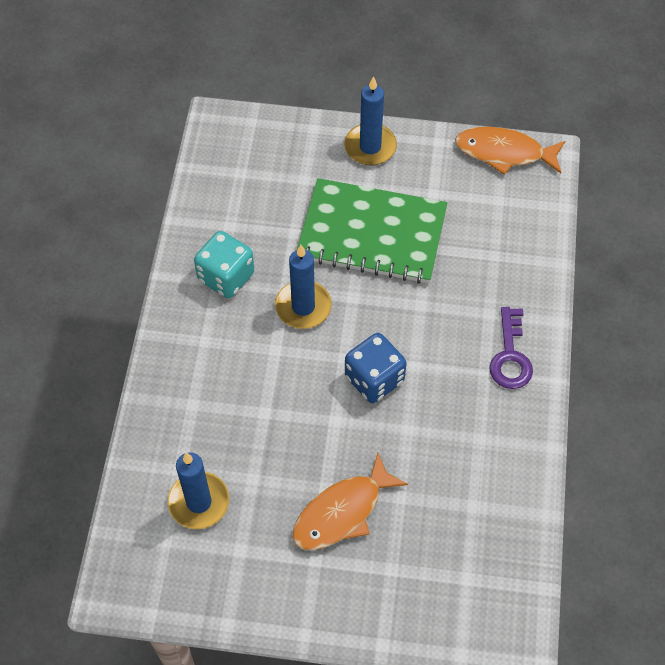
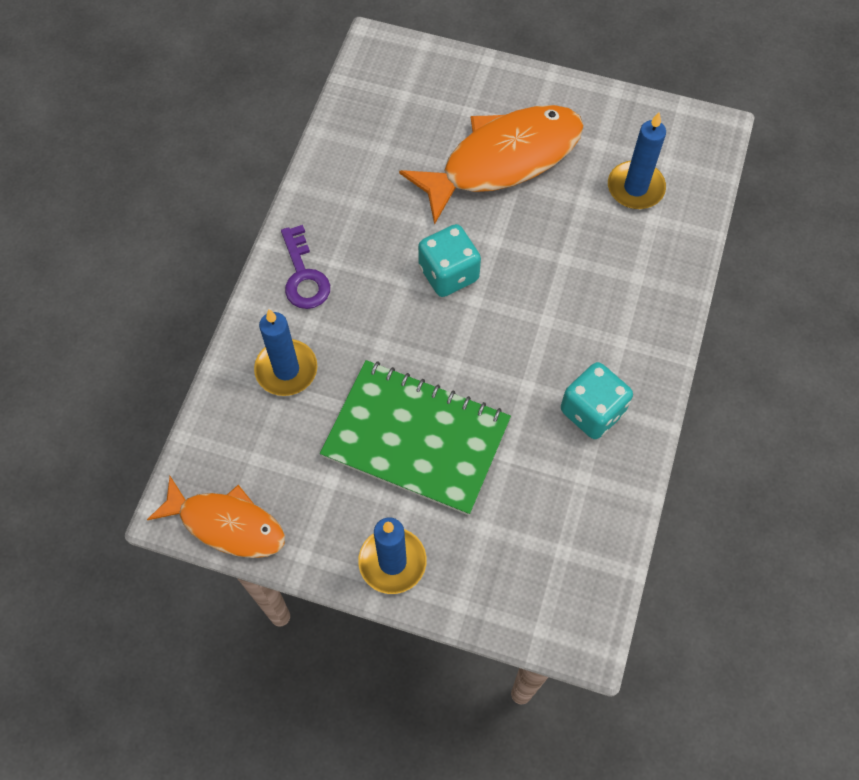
camera: 170 degrees left, 5 degrees up
(303, 307) = (510, 362): blue candle -> blue candle (286, 369)
(342, 512) = (503, 160): orange fish -> orange fish, size x1.60
(374, 379) = (448, 273): blue dice -> turquoise dice
(510, 356) = (303, 275): purple key -> purple key turned 150 degrees clockwise

